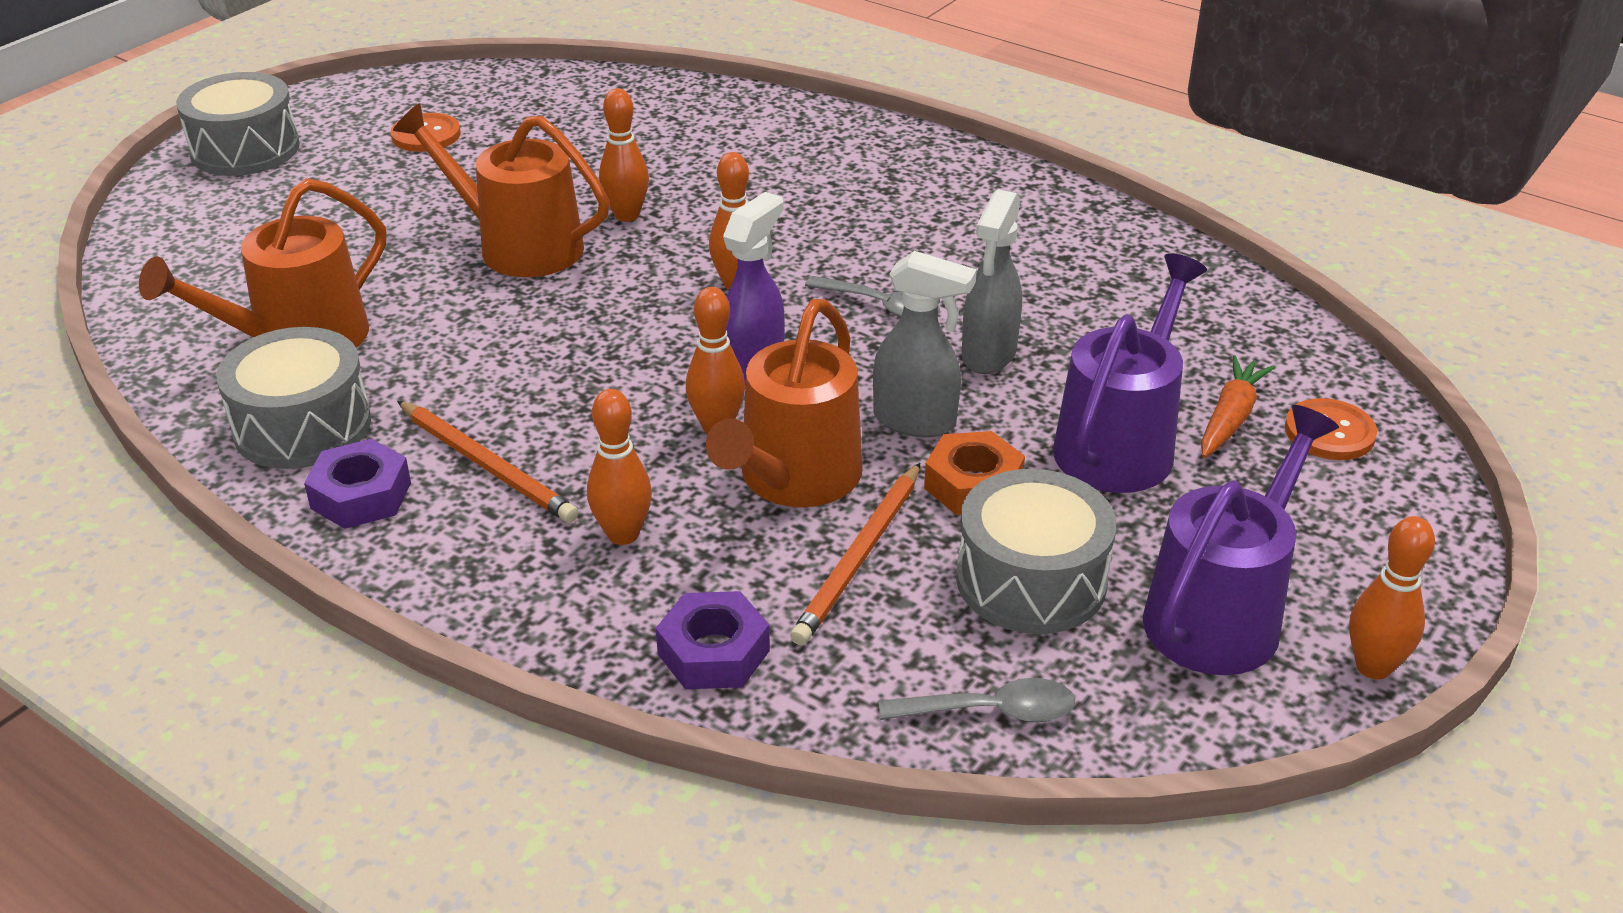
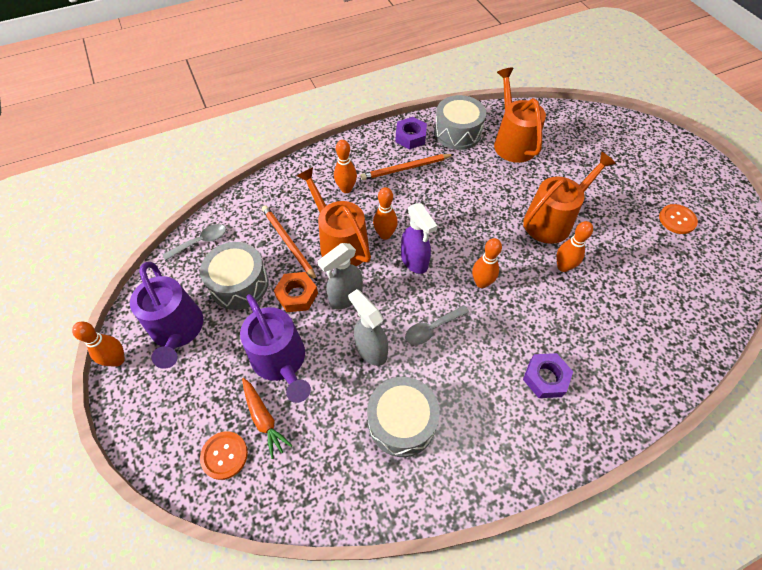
camera: 120 degrees right, 20 degrees up
(245, 149) = (681, 158): grey drum -> grey drum (401, 422)
(713, 652) = (279, 190): purple nut -> purple nut (545, 378)
(991, 711) = (201, 242): grey spoon -> grey spoon turned 150 degrees counterclockwise

